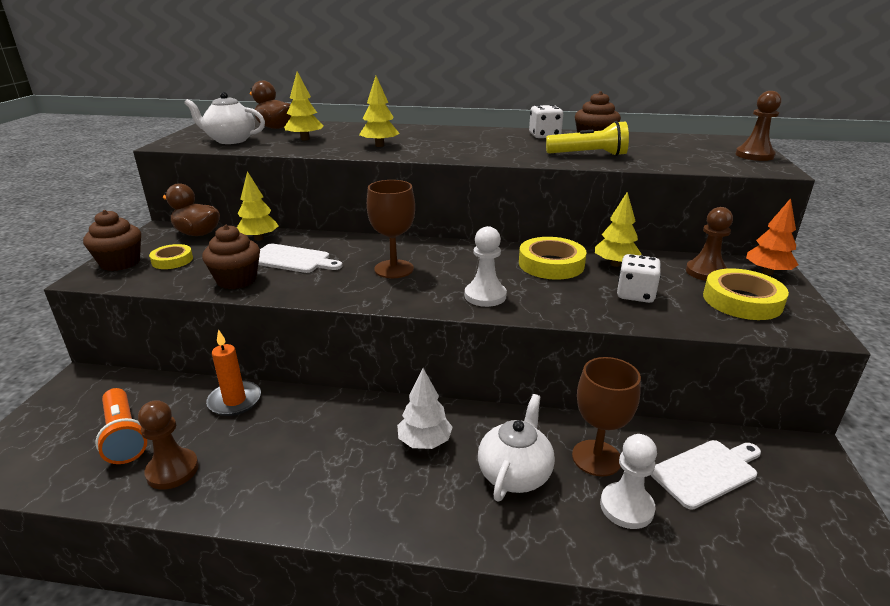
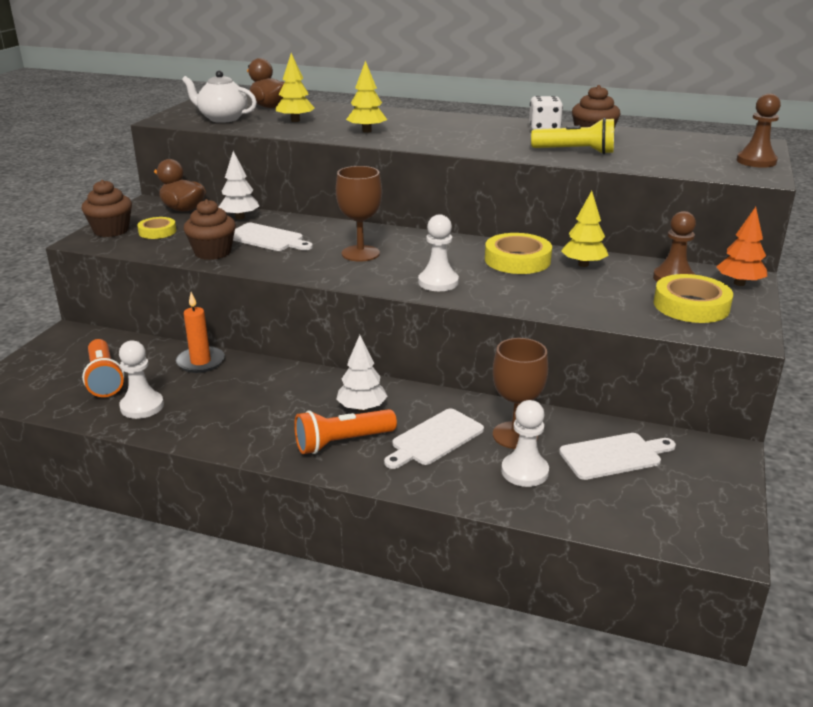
camera: 10 degrees right, 0 degrees up
(172, 470) = (142, 406): brown pawn -> white pawn
(259, 238) = (240, 217): yellow tree -> white tree
(415, 493) = (342, 442): none -> orange flashlight
(515, 474) = (434, 439): white teapot -> white cutting board
(635, 294) = (586, 292): white dice -> none

